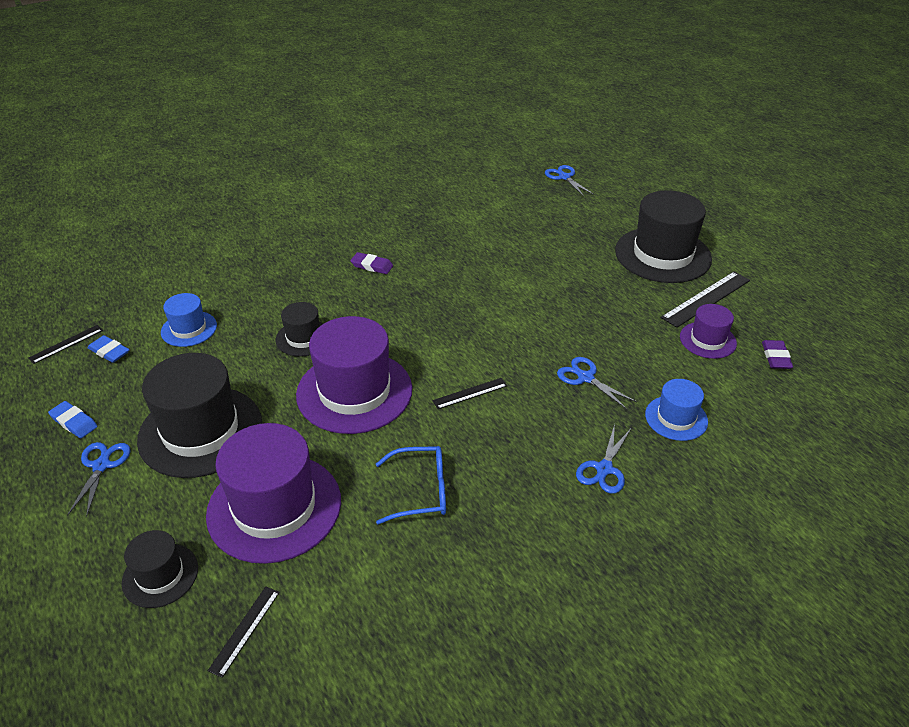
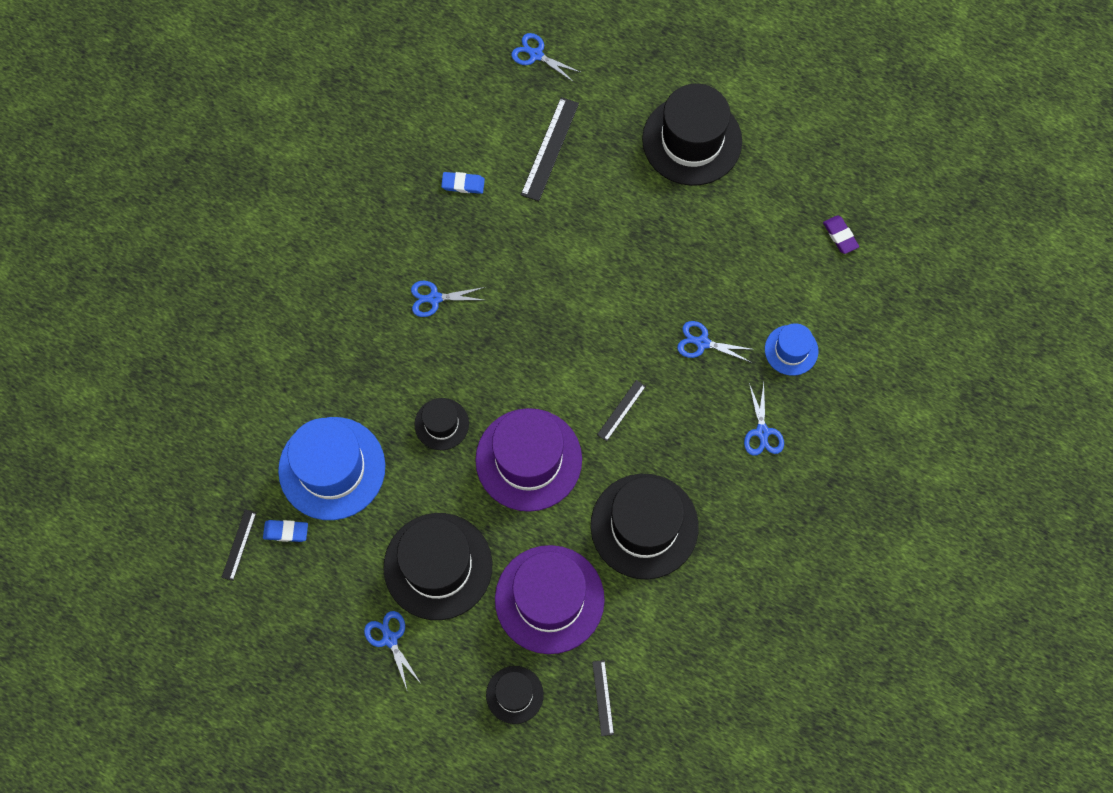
camera: 30 degrees left, 30 degrees up
(74, 422) = (328, 615): blue eraser -> blue eraser (463, 184)
(189, 329) = (332, 468): blue hat -> blue hat, size x1.94
(372, 266) = (434, 298): purple eraser -> blue scissors
(421, 491) = (644, 526): blue glasses -> black hat
(706, 299) = (756, 187): black ruler -> black ruler (550, 149)
(707, 340) = (779, 243): purple hat -> none

